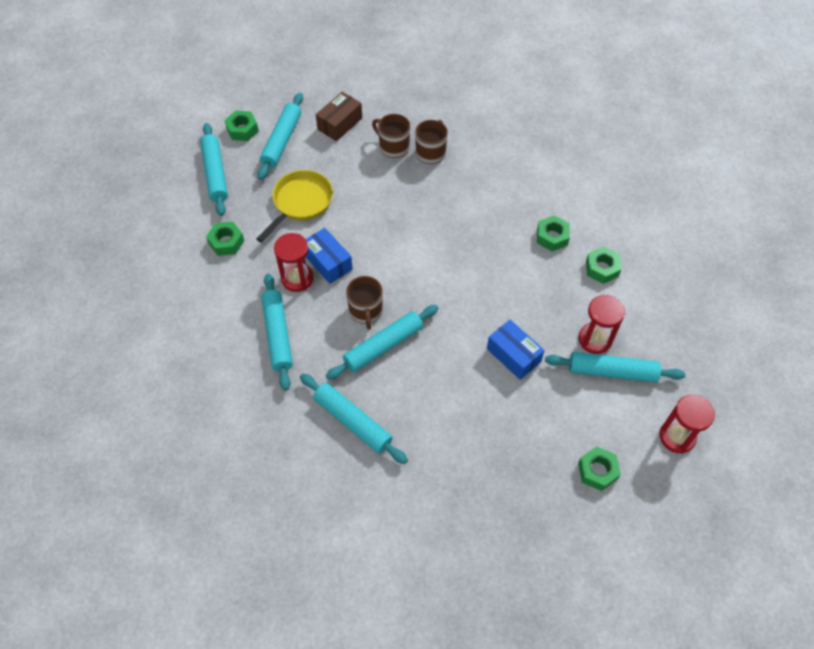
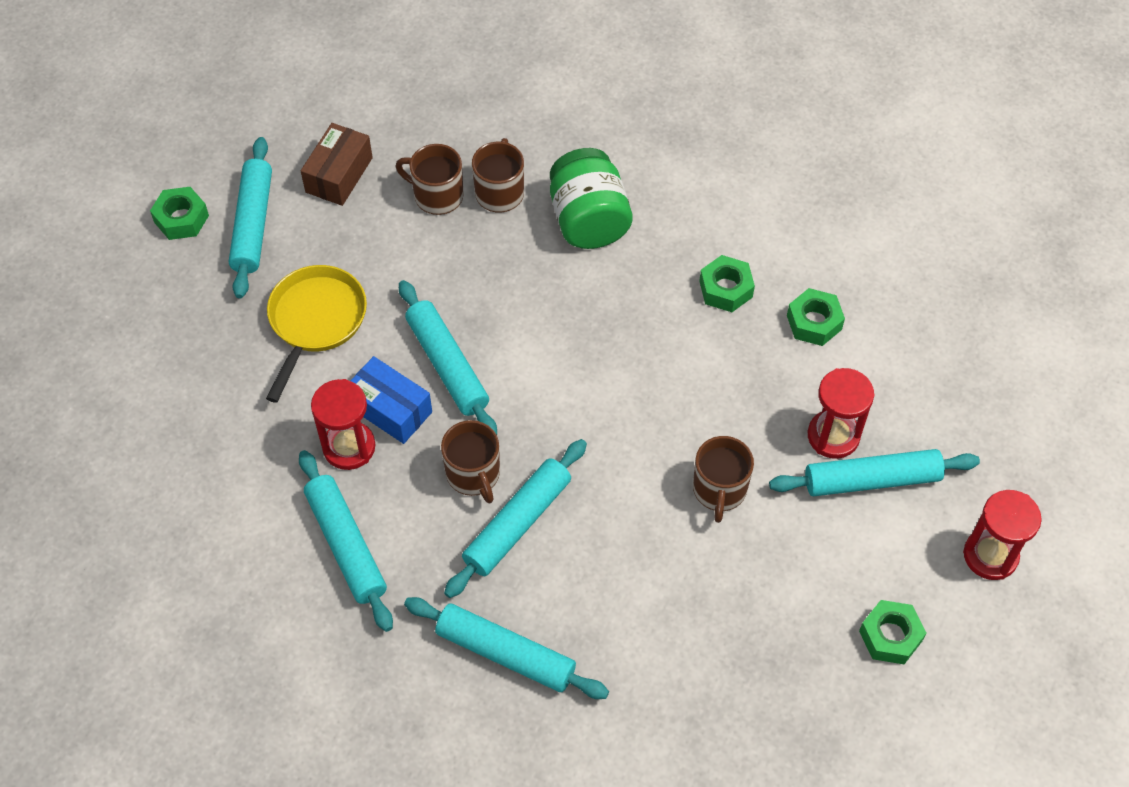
camera: 15 degrees left, 0 degrees up
(215, 174) = (160, 303): turquoise rolling pin -> turquoise rolling pin (447, 365)
(226, 242) = (215, 414): green nut -> none
(479, 179) = (588, 220): none -> green jar
(513, 355) = (719, 490): blue box -> brown mug

